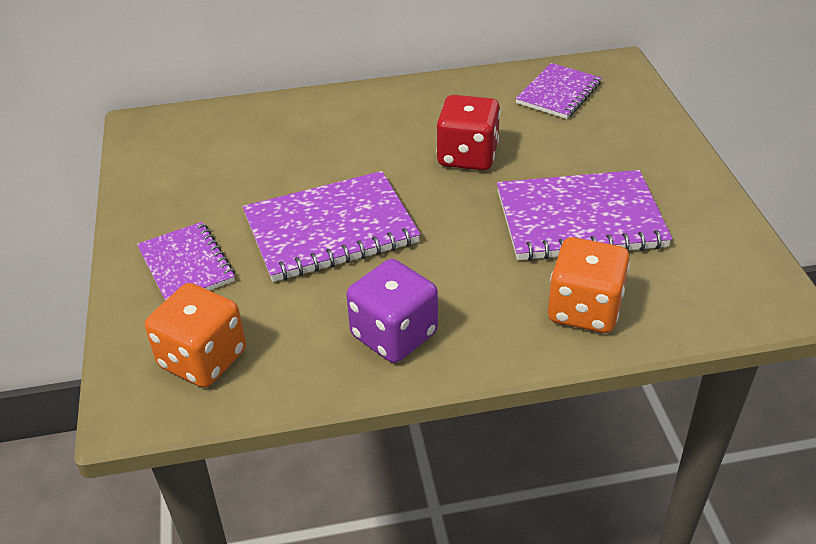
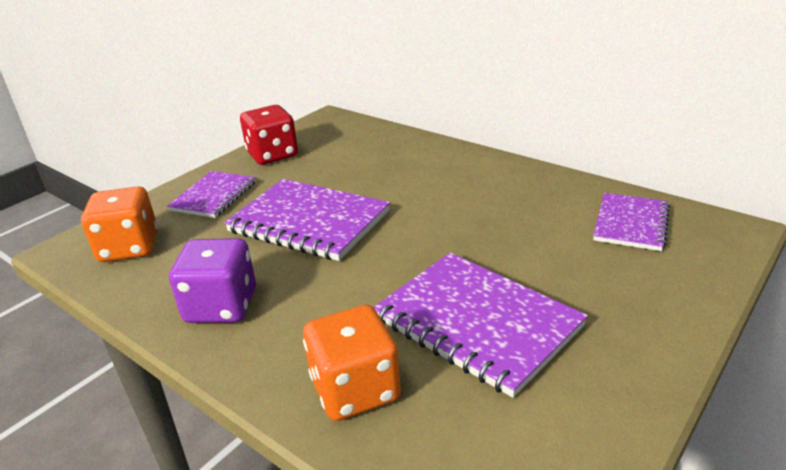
camera: 50 degrees right, 10 degrees down
(467, 156) = (474, 228): red dice -> red dice (272, 155)
(558, 93) = (631, 224): purple notebook -> purple notebook turned 60 degrees counterclockwise

